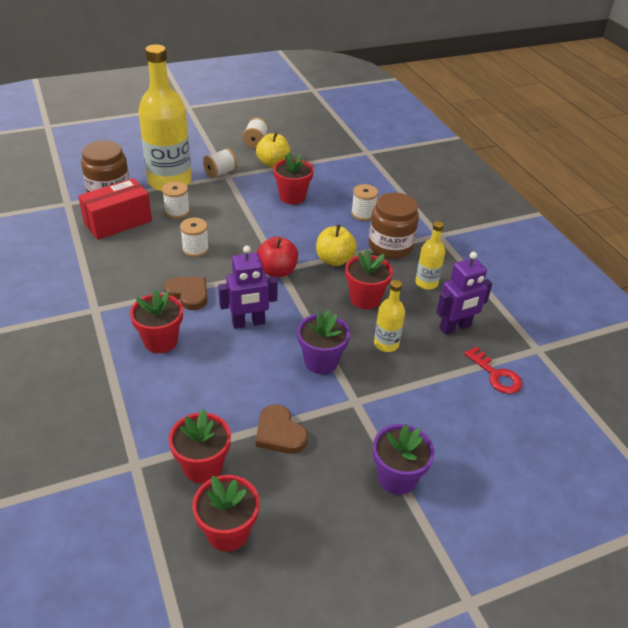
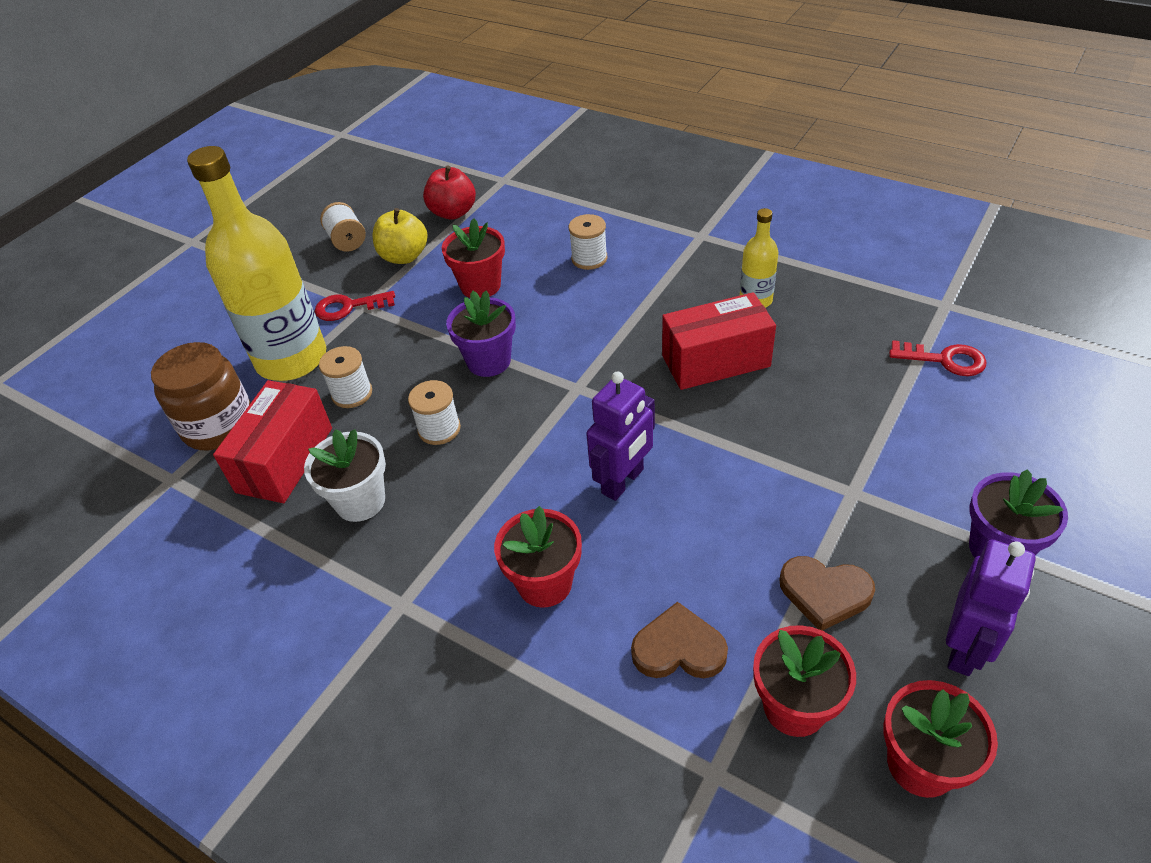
camera: 30 degrees left, 5 degrees up
(127, 258) = (360, 501): none -> white flower pot
(188, 294) = (503, 495): brown heart -> brown heart (678, 648)
(220, 173) = (348, 307): white spool -> red key
(277, 271) = (576, 392): red apple -> red apple (453, 212)
(321, 361) = (761, 471): purple flower pot -> purple flower pot (489, 361)
(334, 260) = (625, 335): yellow apple -> none
(365, 299) = (716, 361): red flower pot -> red box
(386, 344) = (802, 400): yellow bottle -> none
(390, 246) = (666, 280): brown jar -> none
(455, 327) = (844, 333): purple robot -> purple robot (965, 648)

